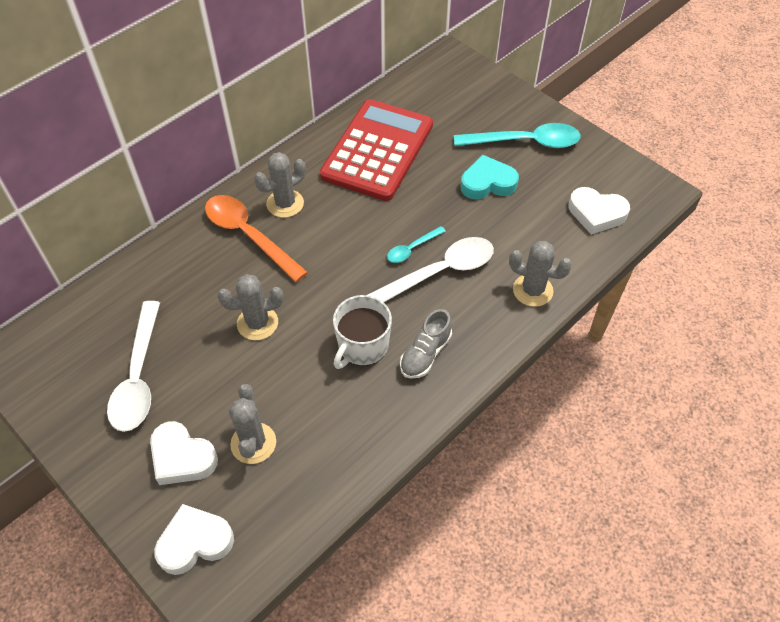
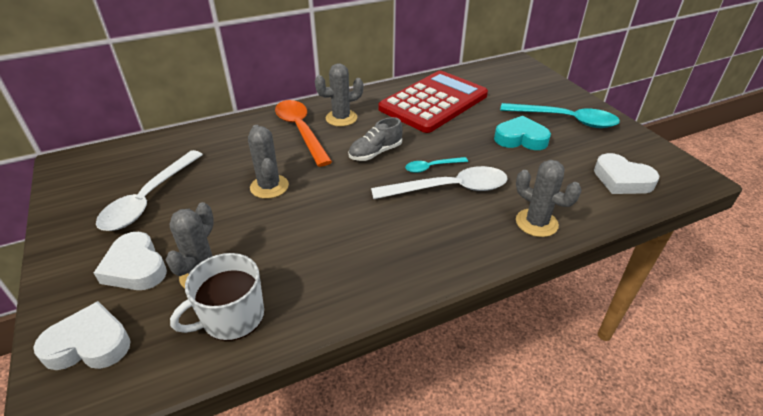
camera: 20 degrees right, 15 degrees down
(257, 323) = (269, 187): grey cactus -> grey cactus turned 60 degrees clockwise
(362, 346) = (349, 225): white mug -> white mug (232, 317)
(425, 354) = (406, 247): grey shoe -> grey shoe (375, 153)

